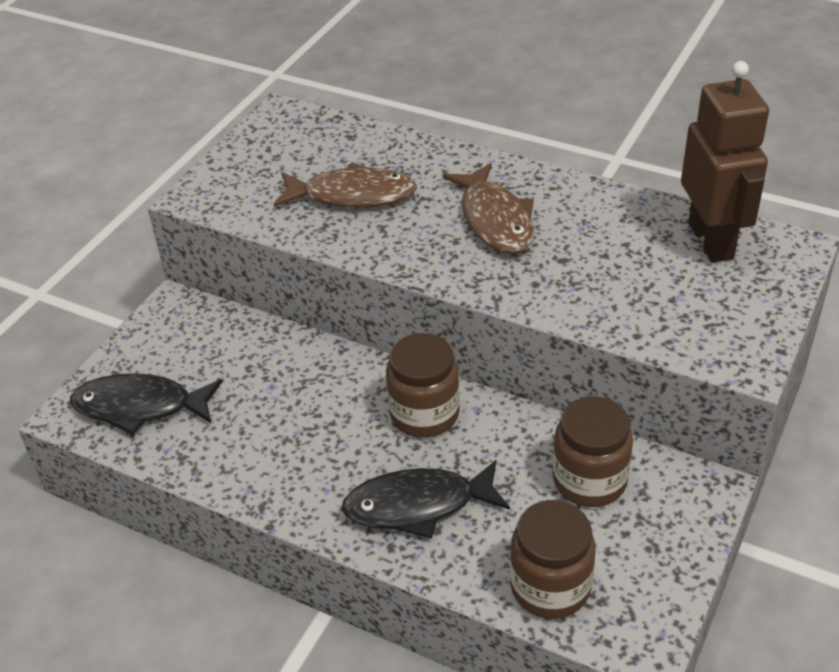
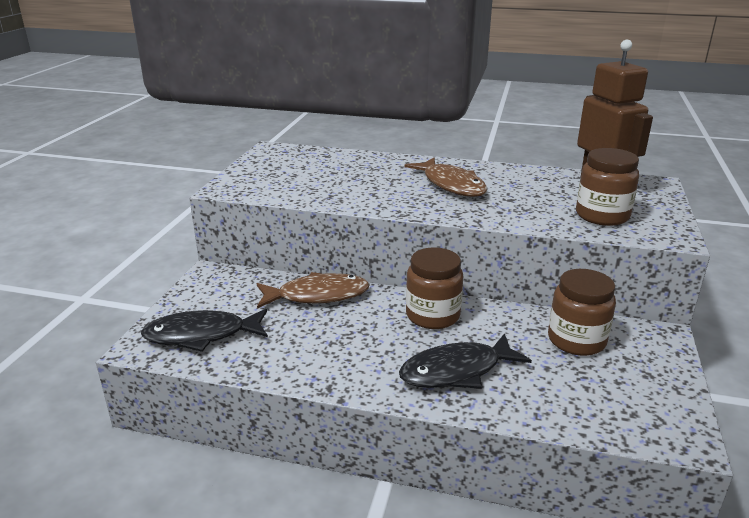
camera: 15 degrees left, 15 degrees down
(352, 195) = (343, 180): brown fish -> brown fish (318, 295)
(550, 587) = (589, 410): brown jar -> brown jar (602, 216)

